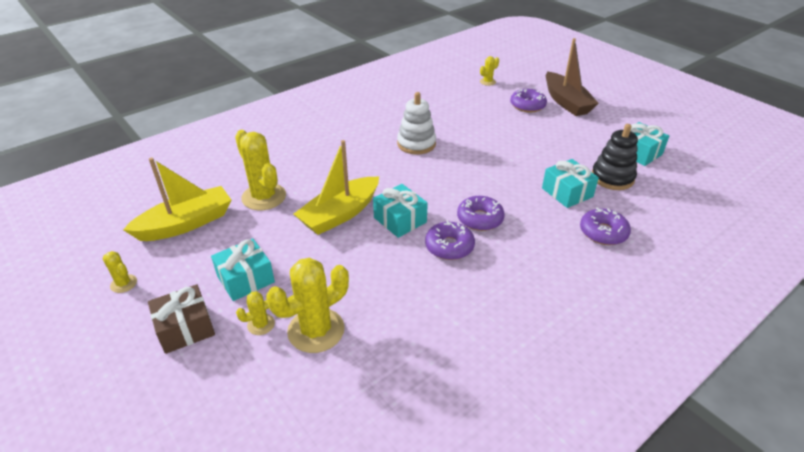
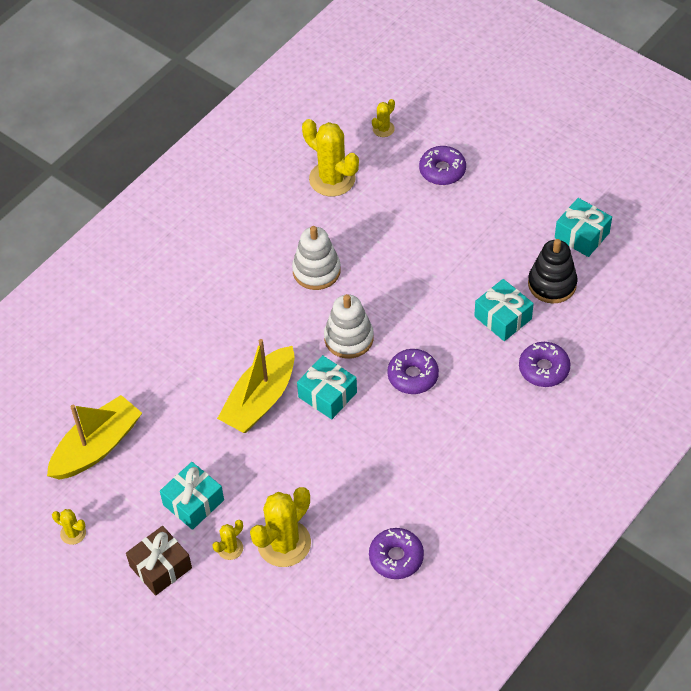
camera: 10 degrees left, 15 degrees up
(264, 197) = (166, 392): yellow cactus -> yellow cactus (332, 179)
(430, 186) = (349, 338): none -> white stacking toy
(449, 246) = (387, 420): purple donut -> purple donut (396, 557)
(566, 102) = (491, 153): brown boat -> none

